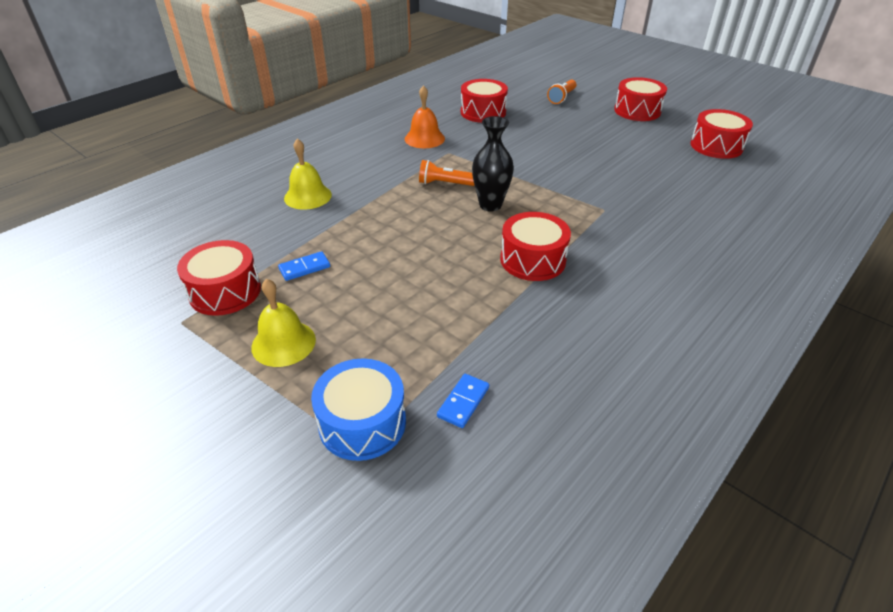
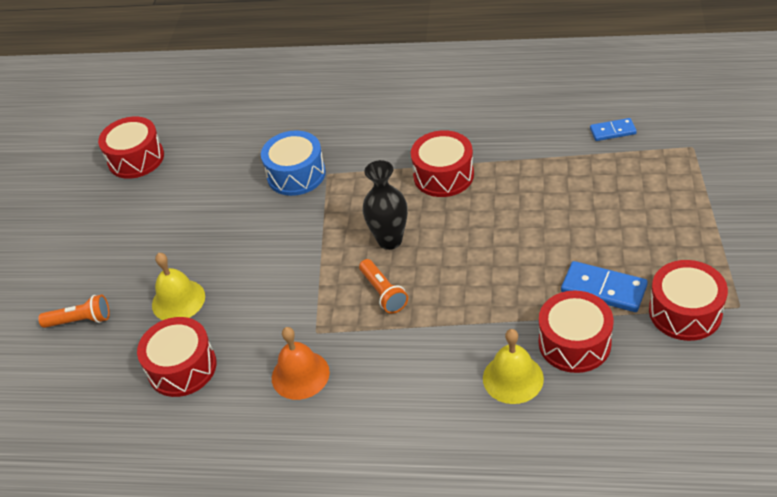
camera: 120 degrees left, 5 degrees up
(283, 343) = (679, 235): yellow bell -> yellow bell (178, 300)
(304, 268) = (603, 289): blue domino -> blue domino, size x1.61
(362, 423) = (678, 157): blue drum -> blue drum (296, 174)
(637, 111) = (80, 241): red drum -> red drum (574, 343)

